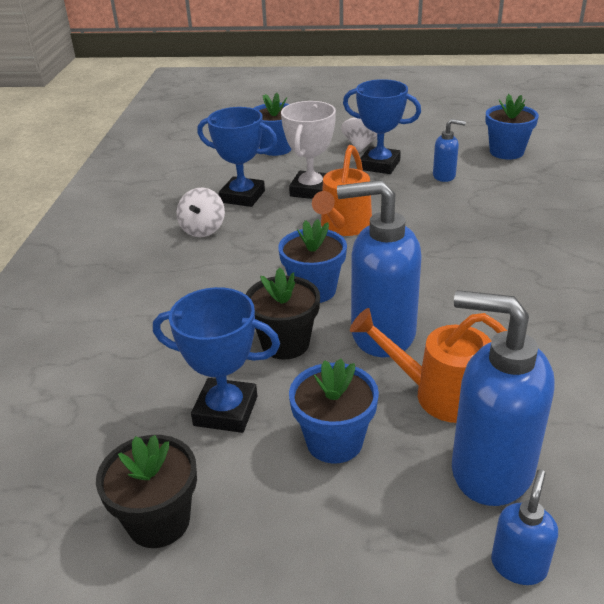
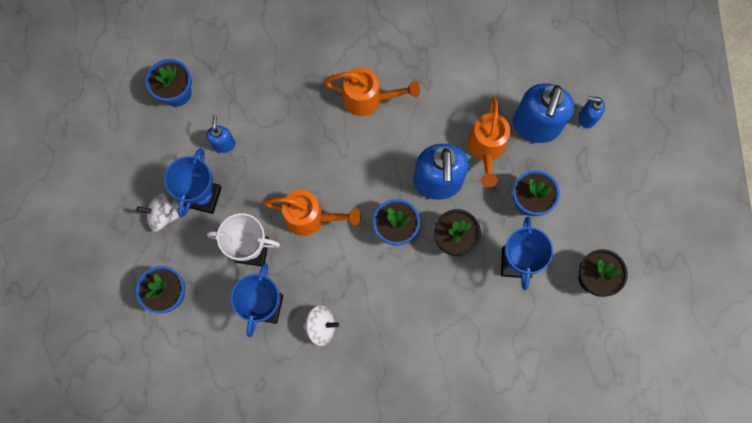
camera: 100 degrees left, 40 degrees up
(519, 277) = (368, 99): none -> orange watering can

